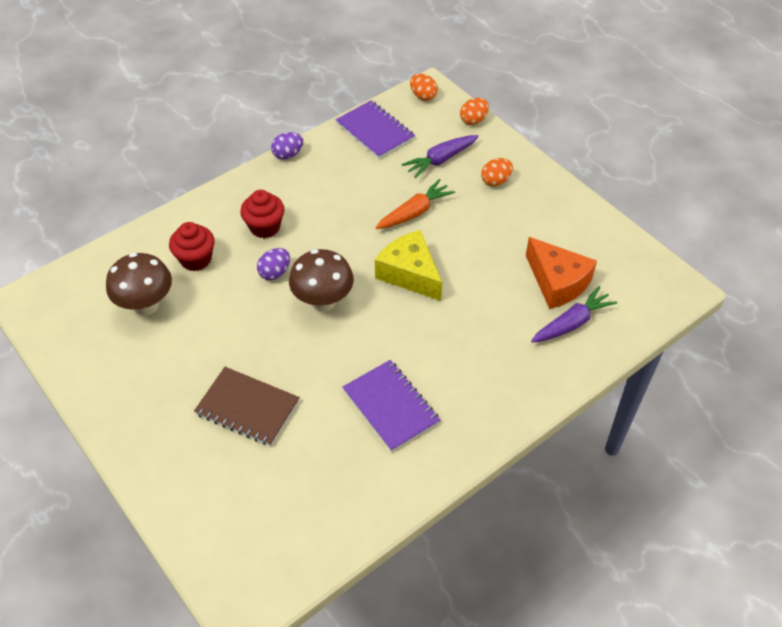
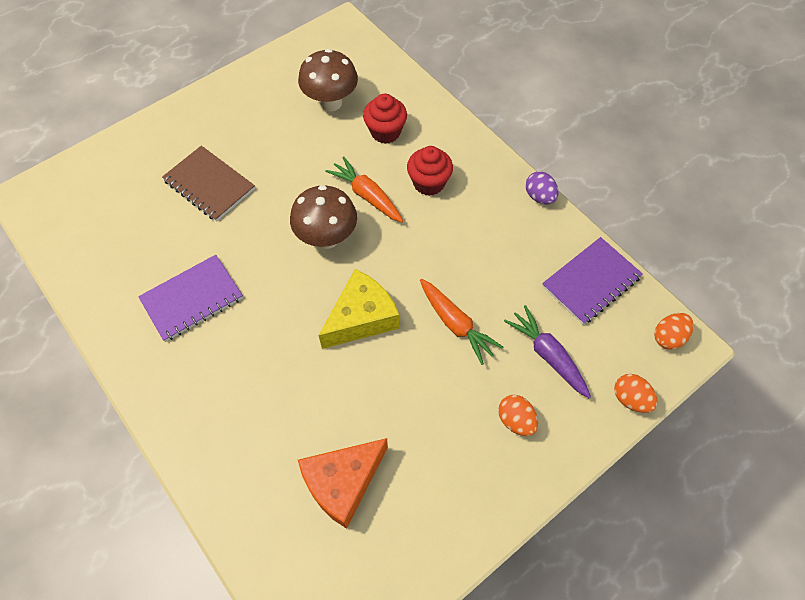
camera: 90 degrees right, 10 degrees up
(247, 408) = (209, 185): brown notebook -> brown notebook turned 75 degrees counterclockwise
(275, 273) = (367, 195): purple egg -> orange carrot
(572, 323) = (279, 494): purple carrot -> none

